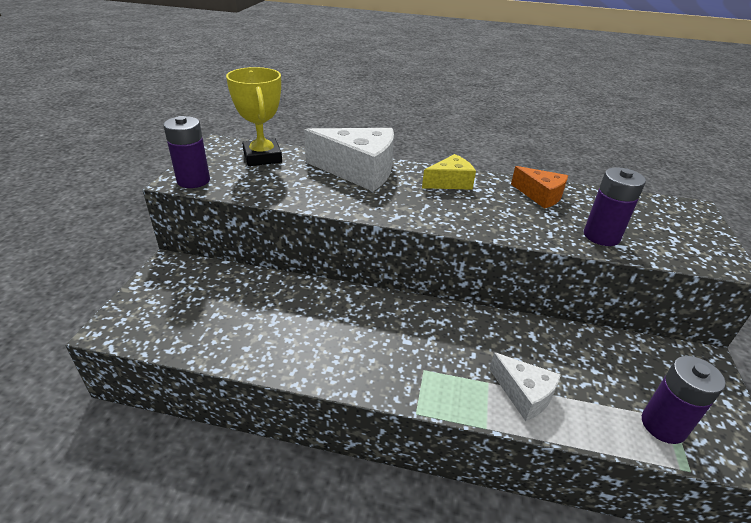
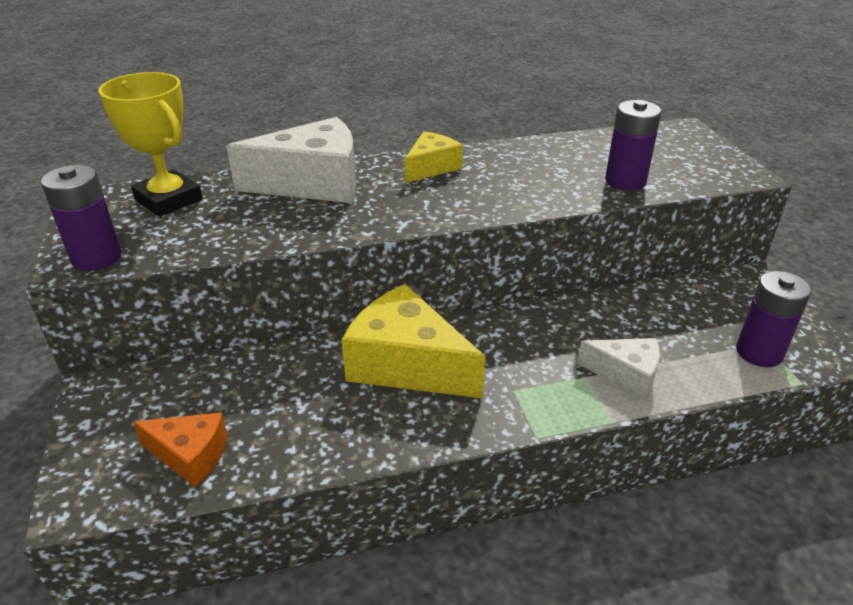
camera: 25 degrees left, 0 degrees up
(361, 320) = (407, 364): none -> yellow cheese
(540, 196) = (537, 156): orange cheese -> orange cheese (190, 456)

